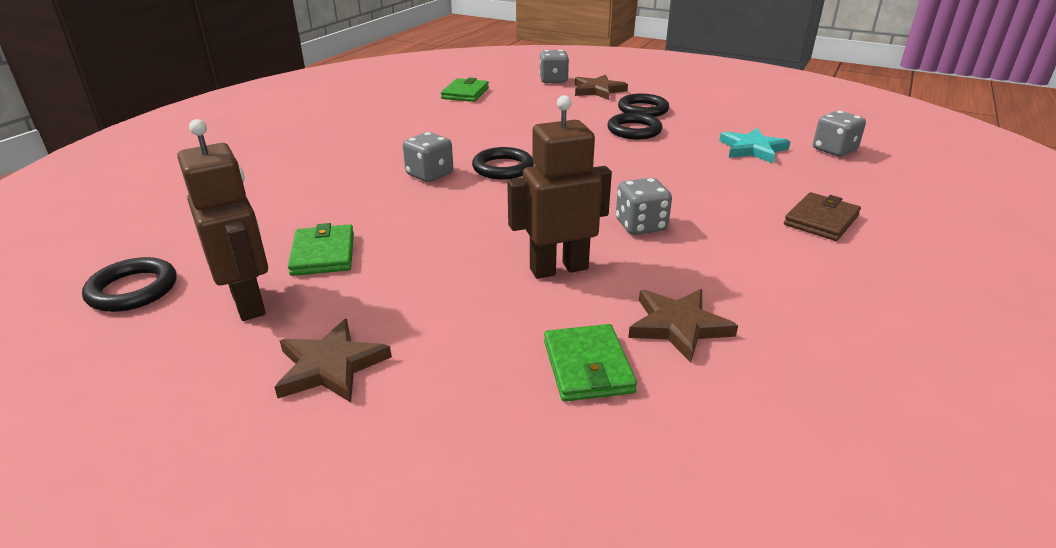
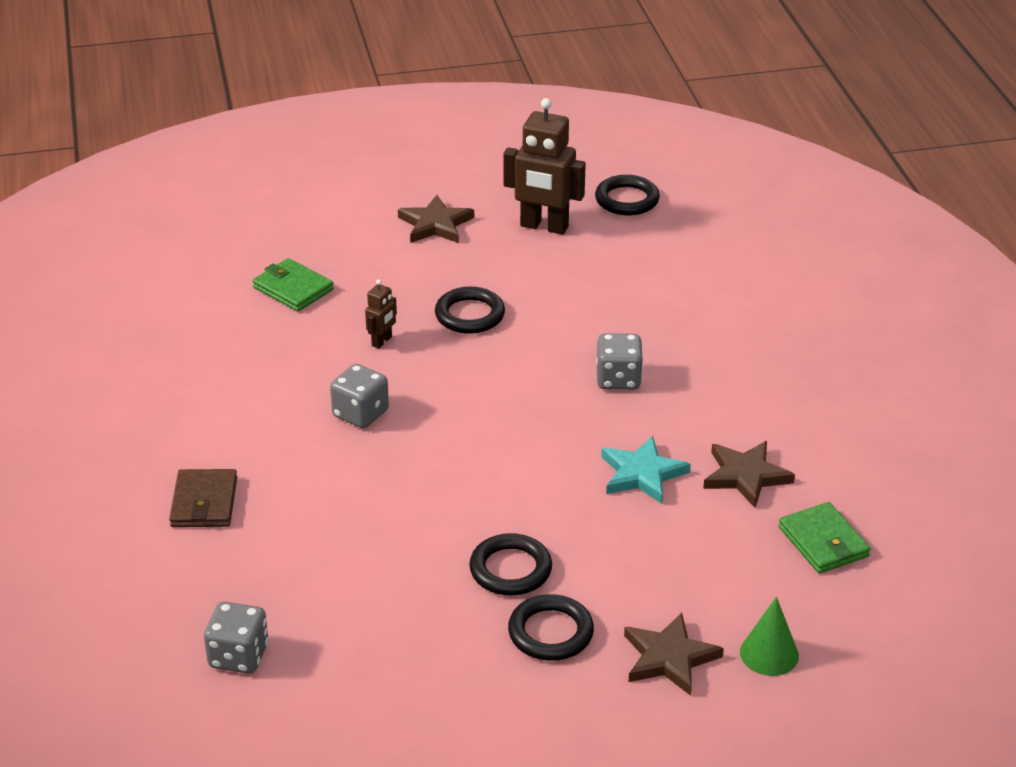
camera: 140 degrees right, 5 degrees up
(323, 254) = (561, 272): green wallet -> none
(503, 168) = (566, 423): black ring -> black ring (470, 315)
(553, 80) = (769, 654): grey dice -> green cone
(558, 268) = (382, 341): brown robot -> brown robot, size x0.48
(678, 326) = (259, 338): brown star -> brown star (745, 476)
(752, 149) = (339, 603): turquoise star -> turquoise star (642, 474)

